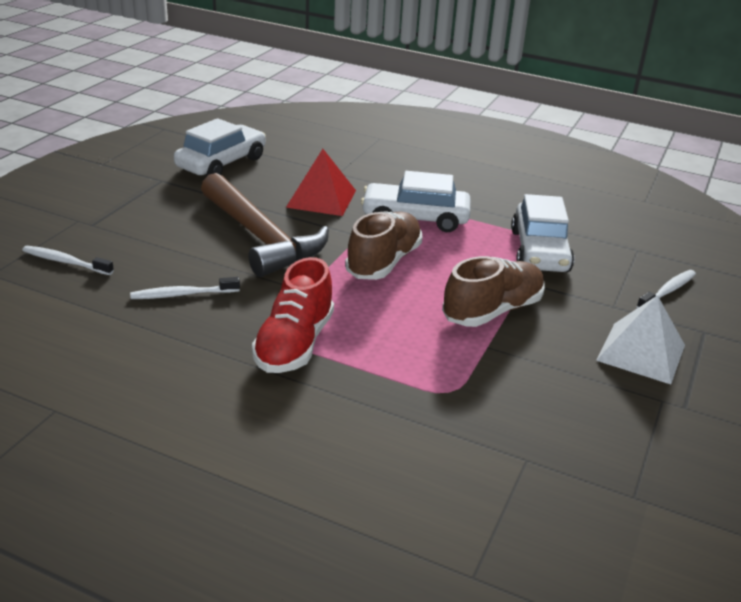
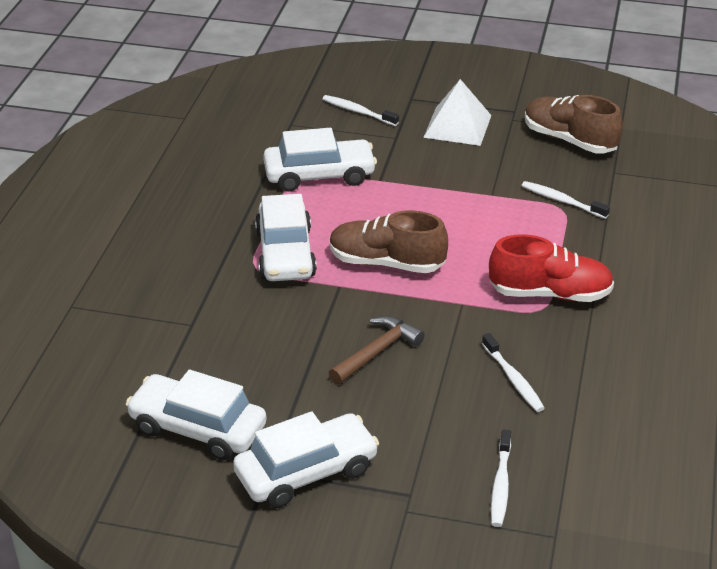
camera: 100 degrees left, 5 degrees up
(148, 191) = (306, 472): none -> white car
(260, 237) = (377, 352): brown hammer -> brown hammer, size x0.54
(321, 198) = (265, 325): red pyramid -> none
(465, 396) = (562, 201): none -> white toothbrush
(492, 311) = (438, 195): brown shoe -> brown shoe (569, 140)

